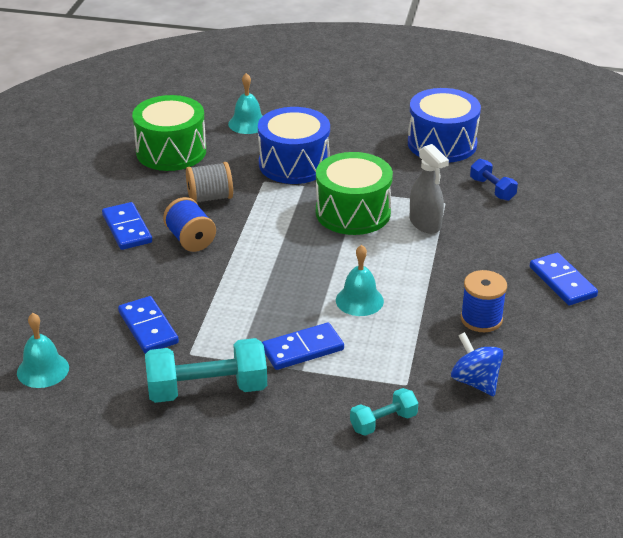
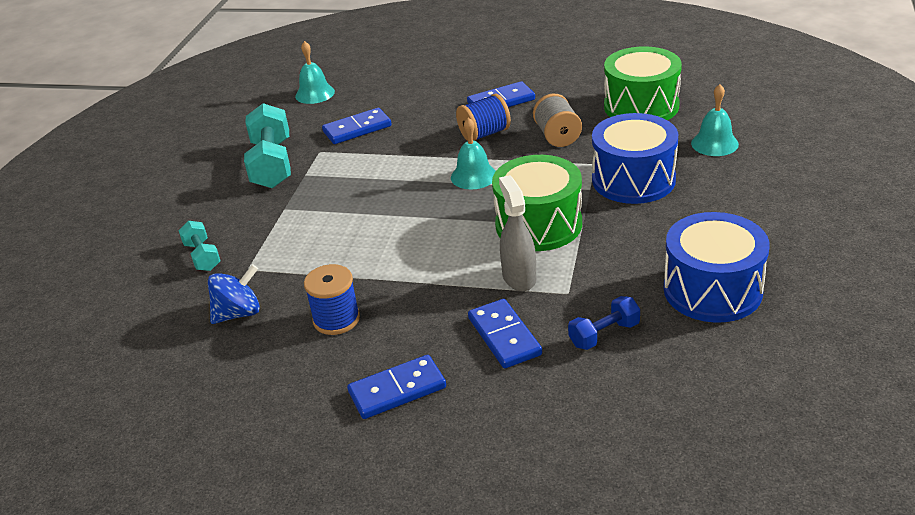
camera: 95 degrees right, 0 degrees up
(302, 349) = (312, 207): blue domino -> blue domino (504, 336)
(359, 300) = (380, 236): turquoise bell -> turquoise bell (473, 176)
(425, 224) = (519, 277): grey spray bottle -> grey spray bottle turned 105 degrees clockwise

